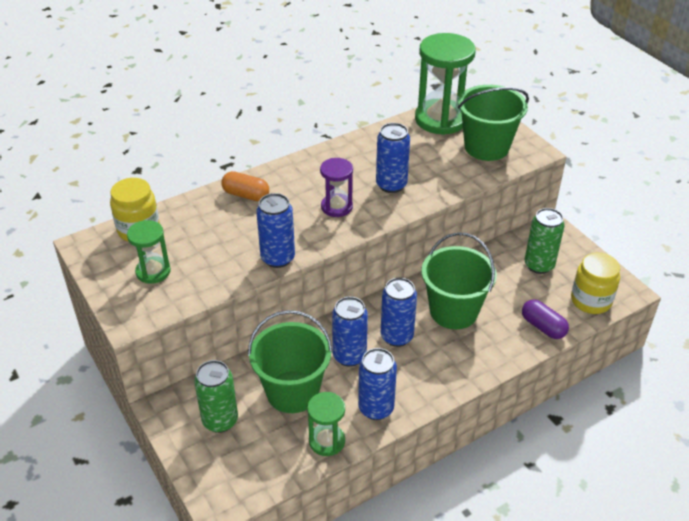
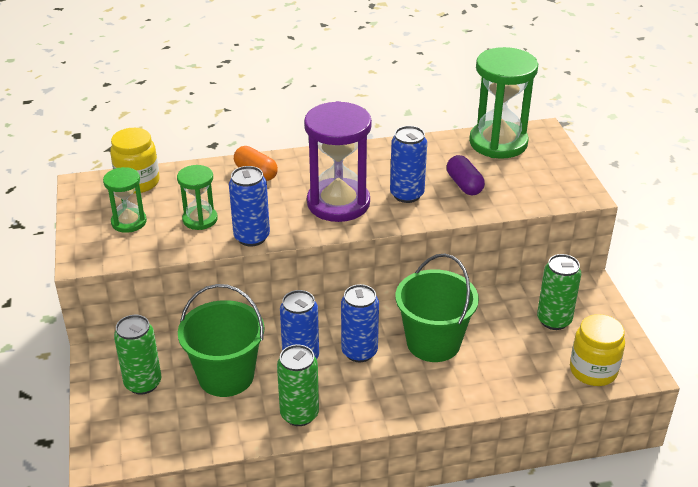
camera: 20 degrees right, 5 degrees down
(327, 441) = (233, 431): green hourglass -> green hourglass (200, 219)
(336, 207) = (338, 203): purple hourglass -> purple hourglass, size x1.85
(376, 408) = (299, 414): blue can -> green can
(486, 147) = (532, 179): green bucket -> none
(543, 327) = (523, 383): purple capsule -> purple capsule (464, 185)

